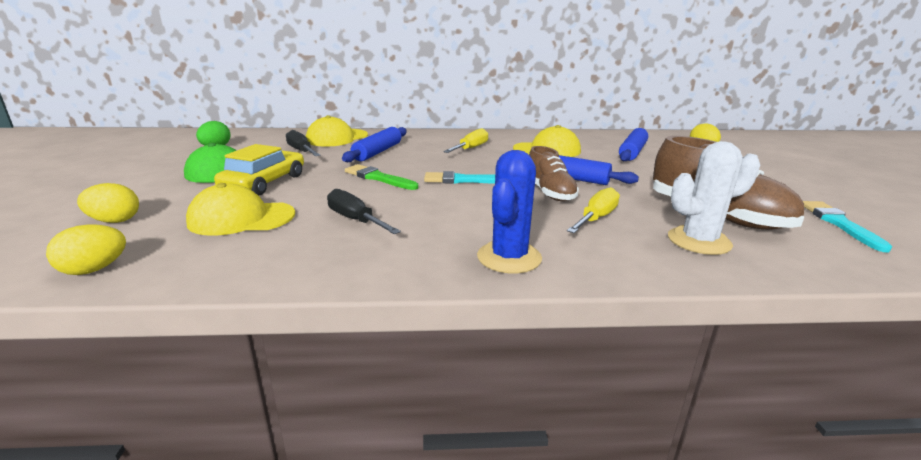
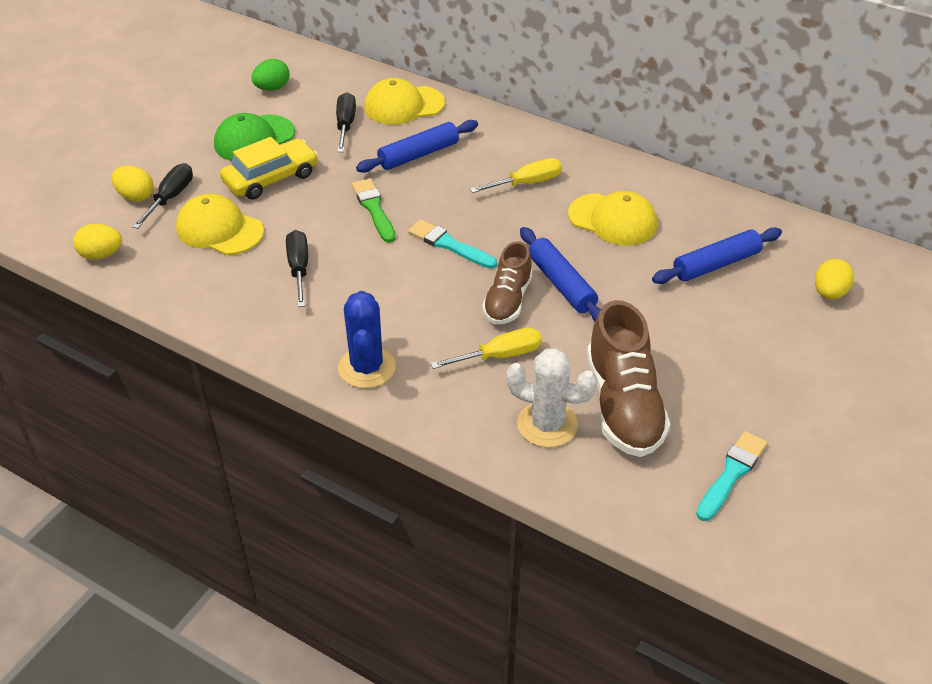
camera: 35 degrees right, 20 degrees up
(162, 213) = (170, 198): none -> black screwdriver
(509, 257) = (367, 367): blue cactus -> blue cactus turned 60 degrees counterclockwise

